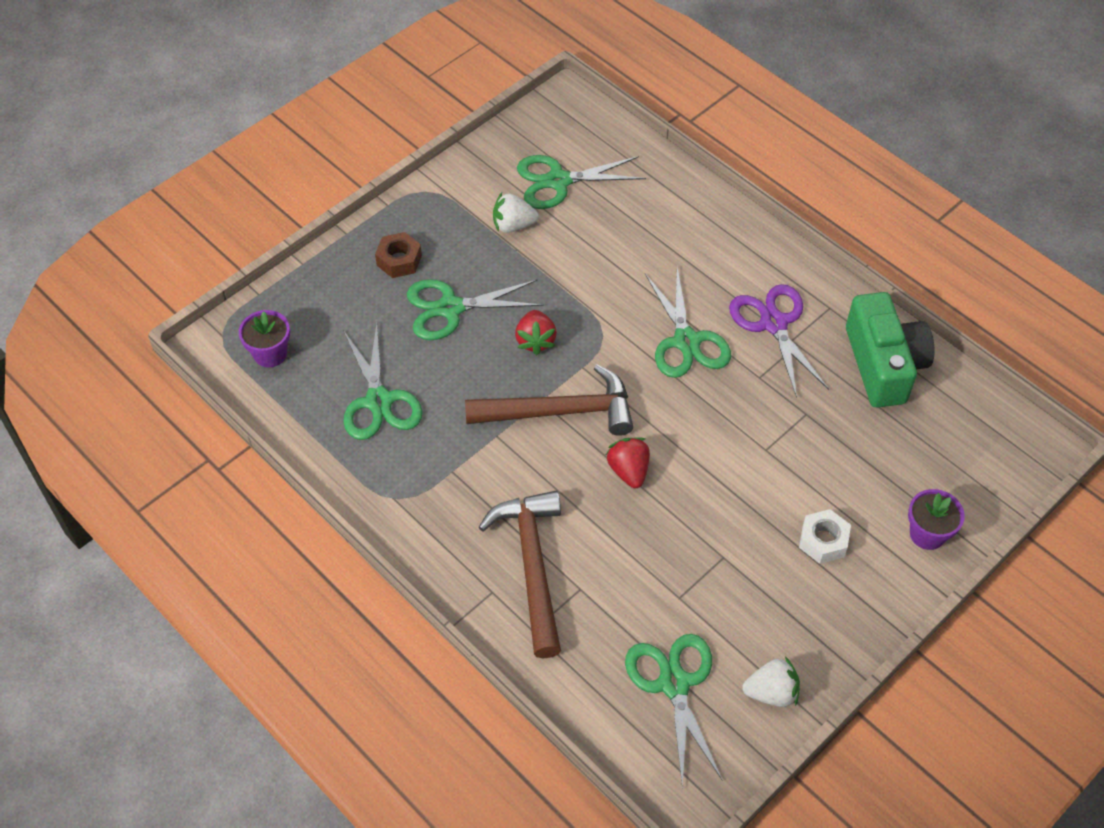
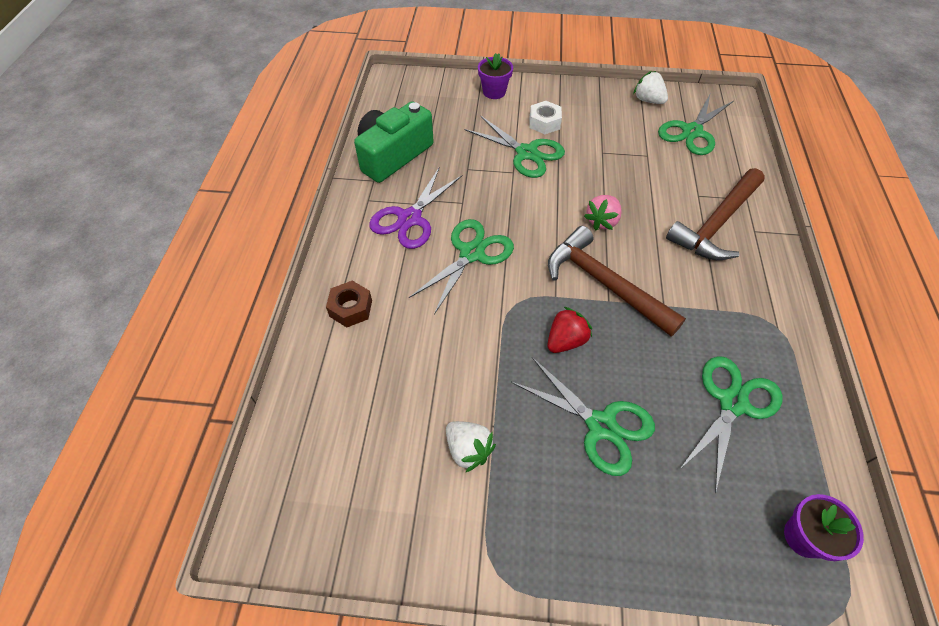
camera: 130 degrees left, 0 degrees up
(399, 260) = (599, 517): brown nut -> brown nut (351, 308)
(558, 181) = (382, 454): green scissors -> green scissors (526, 153)
(629, 470) = (602, 221): red strawberry -> pink strawberry

